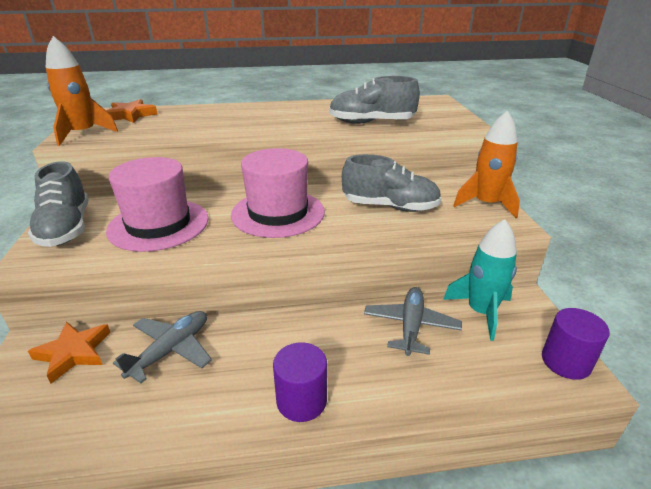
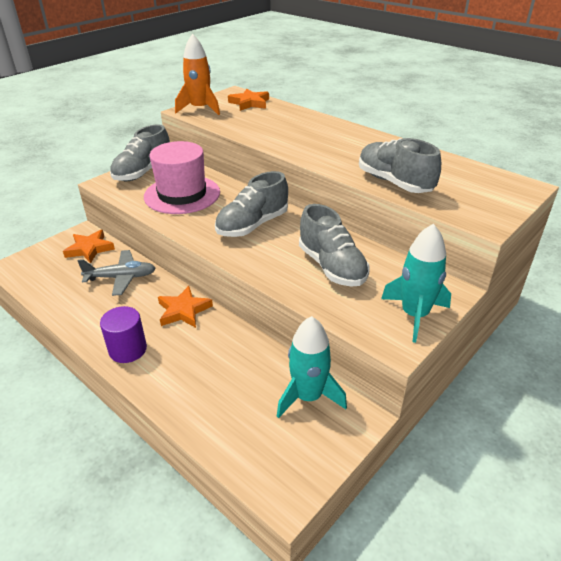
camera: 50 degrees right, 5 degrees up
(278, 213) = (252, 225): pink hat -> grey shoe
(290, 329) = (183, 310): none -> orange star
(411, 326) = (247, 364): grey plane -> none
(486, 204) = (415, 315): orange rocket -> turquoise rocket
(565, 362) = (297, 474): purple cylinder -> none

